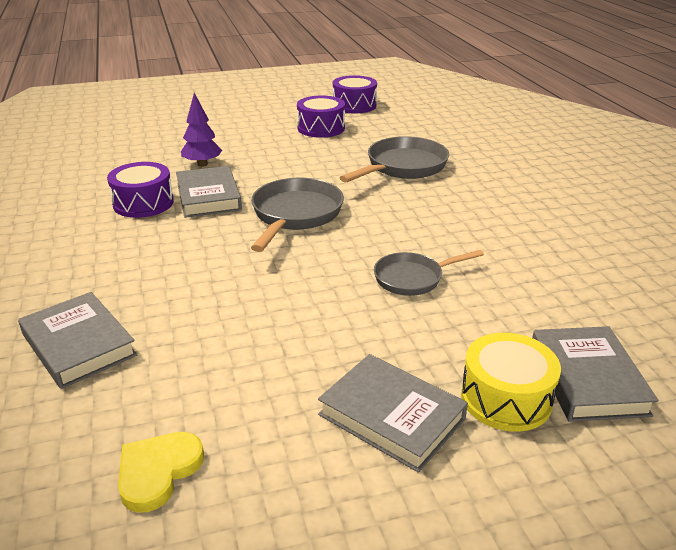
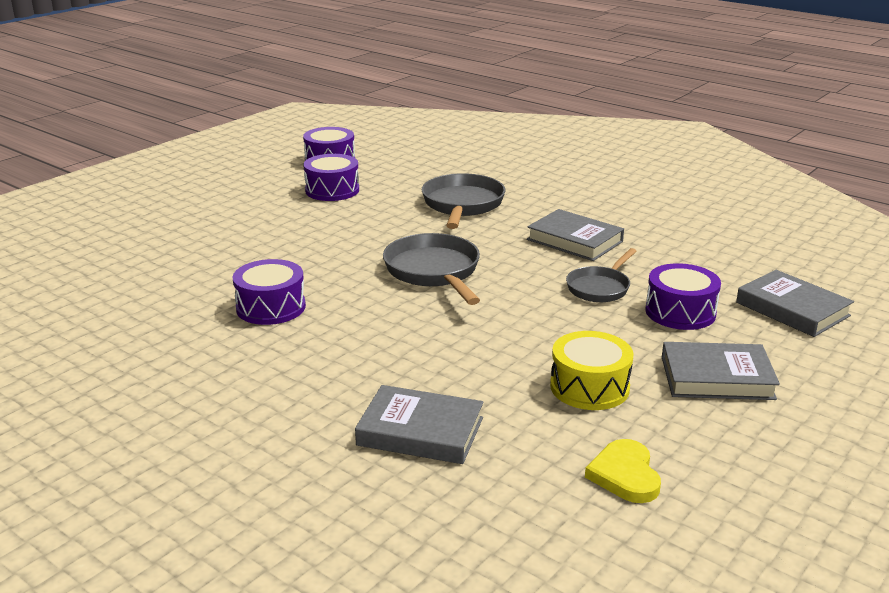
camera: 35 degrees left, 5 degrees down
(202, 164) = (268, 255): purple tree -> none
(208, 197) = (327, 282): grey book -> grey book (574, 240)
(455, 332) = (680, 312): none -> purple drum
(506, 398) = (764, 339): yellow drum -> yellow drum (589, 387)

